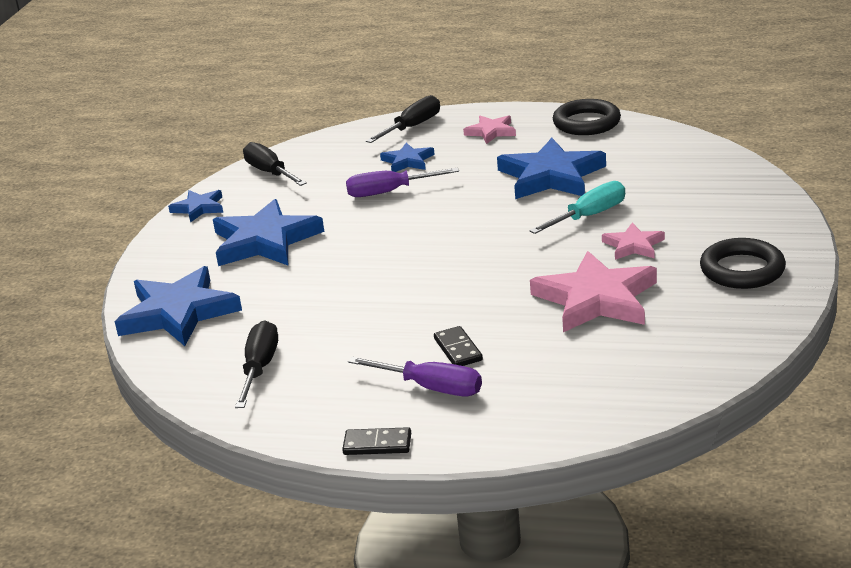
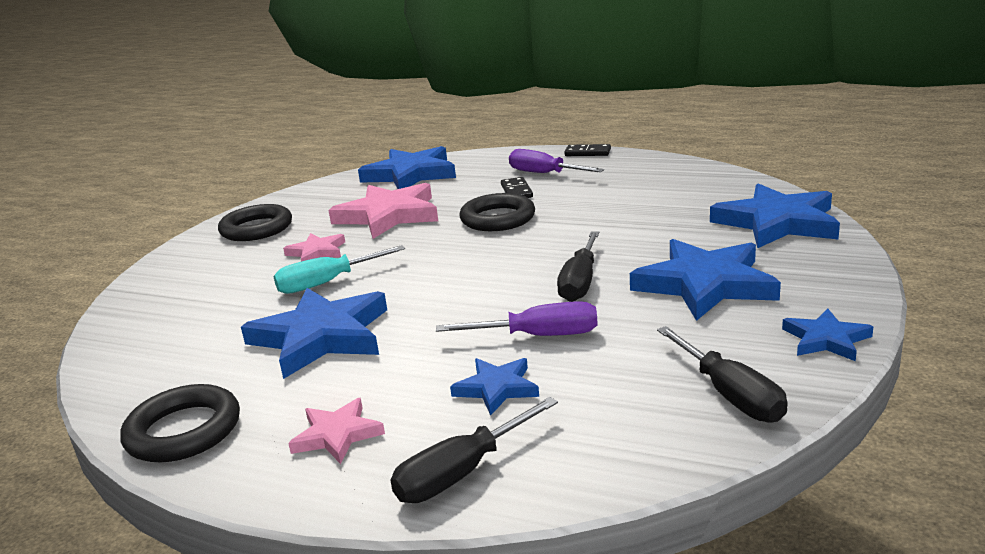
camera: 170 degrees left, 5 degrees down
(259, 368) = (679, 185): black screwdriver -> black screwdriver (580, 282)
(463, 302) = (498, 218): none -> black ring
(627, 380) = (410, 174): none -> blue star

